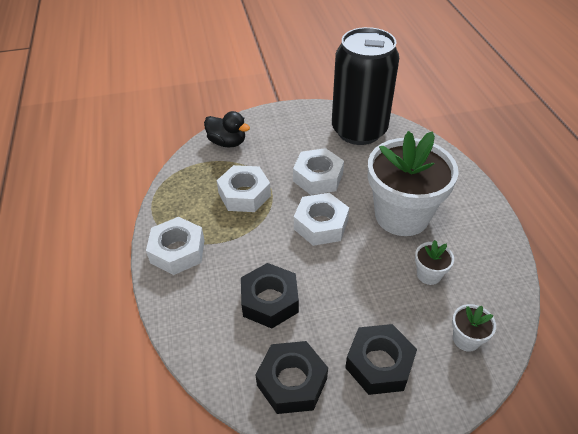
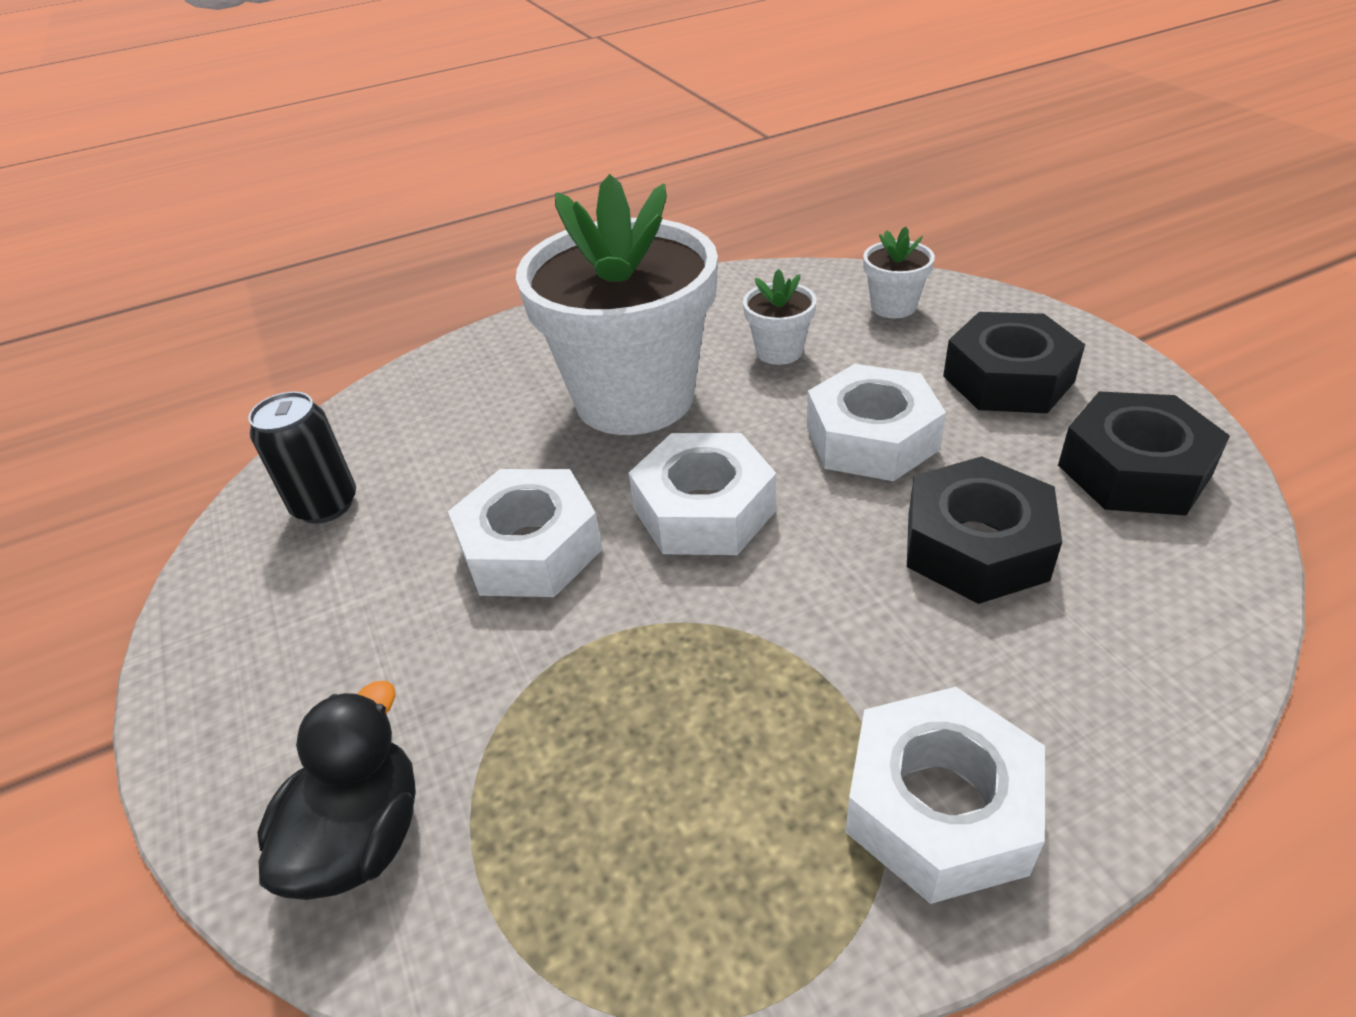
camera: 100 degrees left, 5 degrees down
(244, 194) = (635, 699): white nut -> white nut (871, 438)
(359, 130) = (325, 505): black can -> black can, size x0.42

